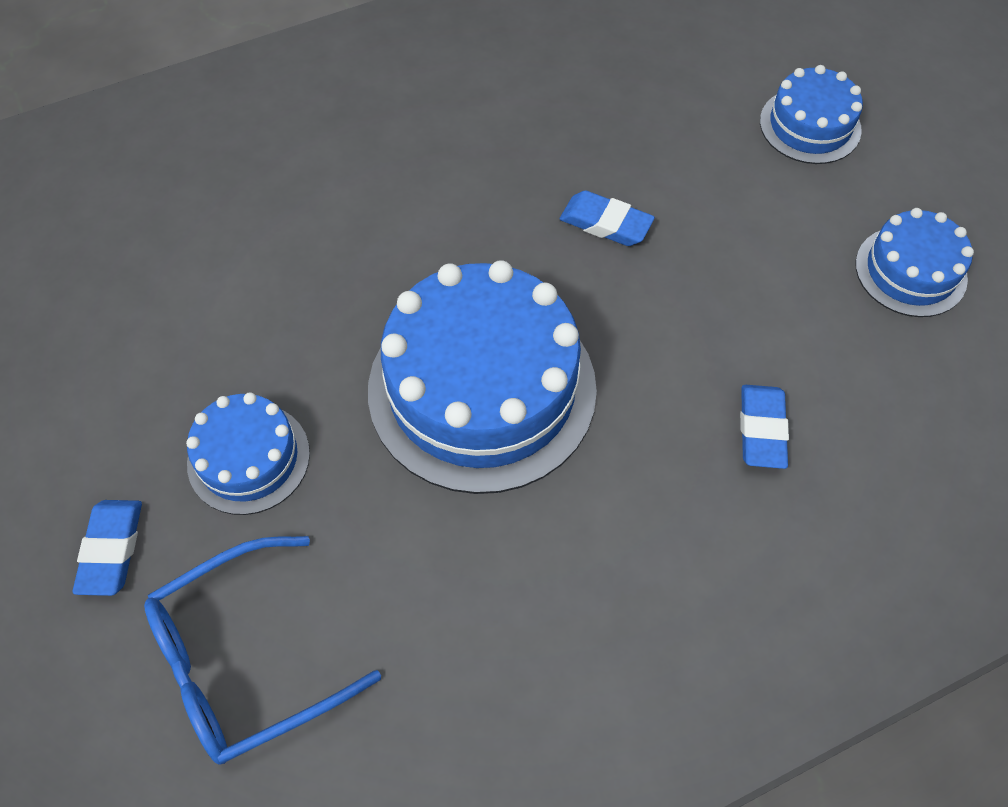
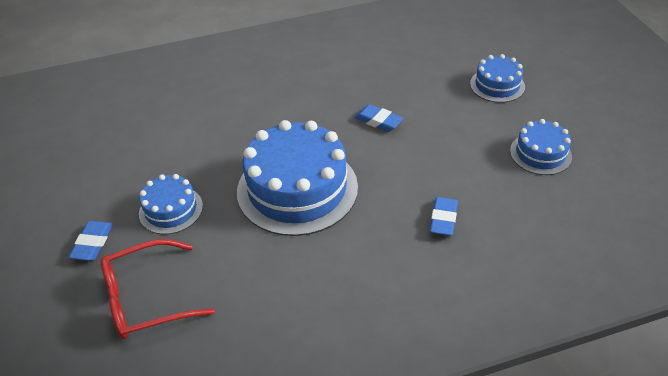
camera: 10 degrees right, 15 degrees down
(243, 661) = (146, 299): blue glasses -> red glasses

